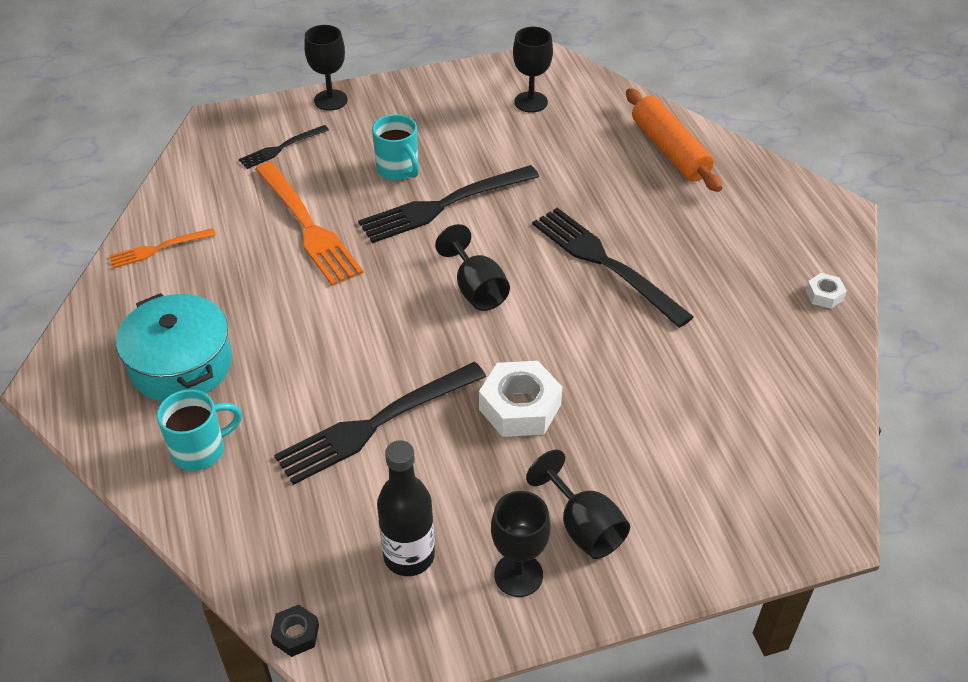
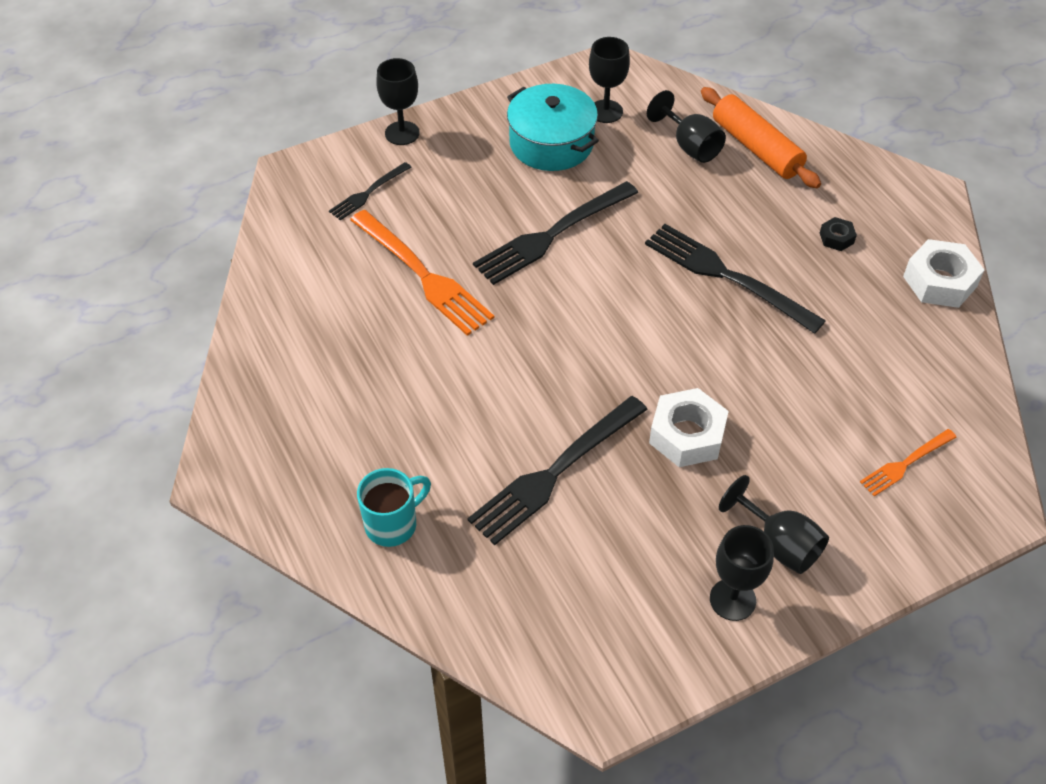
camera: 10 degrees left, 5 degrees up
(158, 249) = (278, 320): orange fork -> orange fork (905, 464)
(181, 365) = (344, 439): turquoise pot -> turquoise pot (551, 143)
(296, 634) = (543, 690): black nut -> black nut (836, 238)
(398, 170) = (495, 202): turquoise mug -> none
(409, 556) = (626, 598): black bottle -> none
(476, 289) = (610, 320): black goblet -> black goblet (690, 146)
(824, 295) = (940, 281): white nut -> white nut, size x1.99

